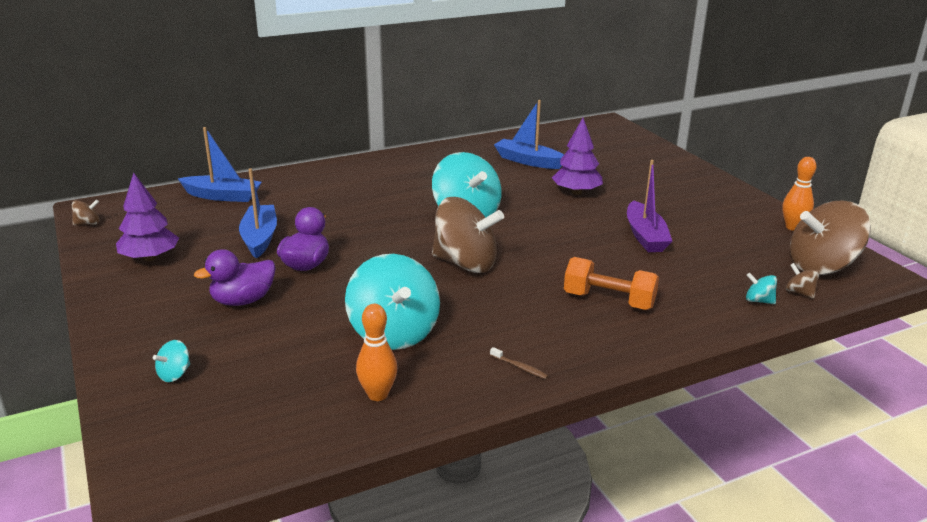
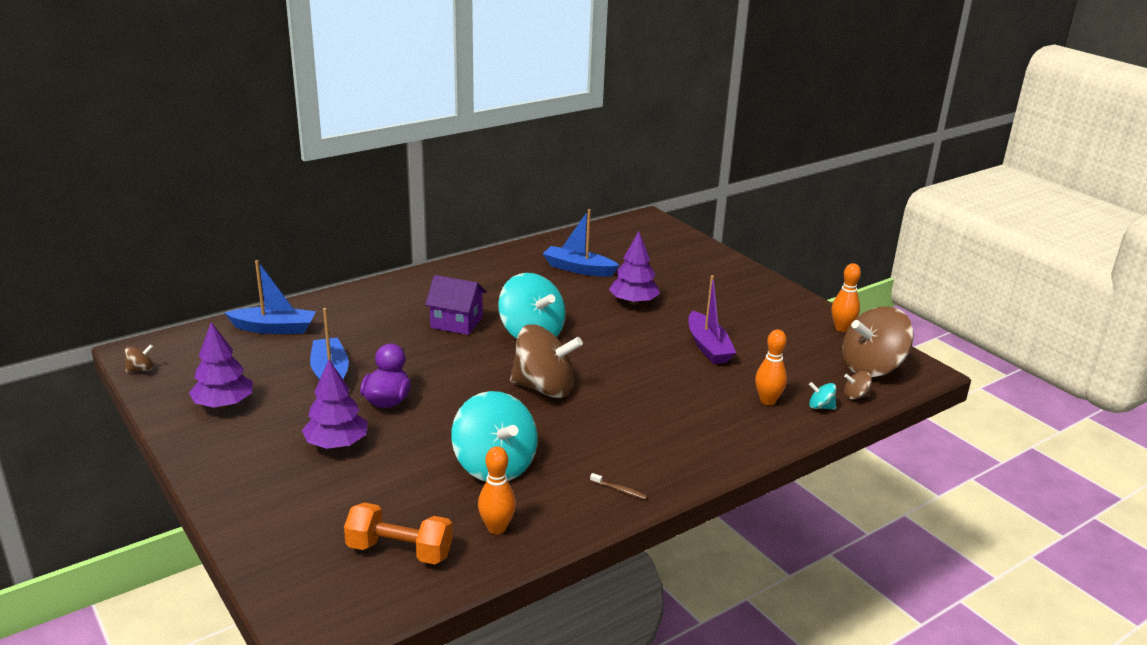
camera: 10 degrees left, 0 degrees up
(174, 374) = (296, 525): turquoise spinning top -> none
(243, 300) = (337, 444): purple duck -> purple tree
(396, 200) = (456, 322): none -> purple house
(609, 301) = (686, 417): orange dumbbell -> orange dumbbell (399, 551)
(700, 291) = (767, 401): none -> orange bowling pin
(799, 292) = (855, 396): brown spinning top -> brown spinning top turned 45 degrees counterclockwise

